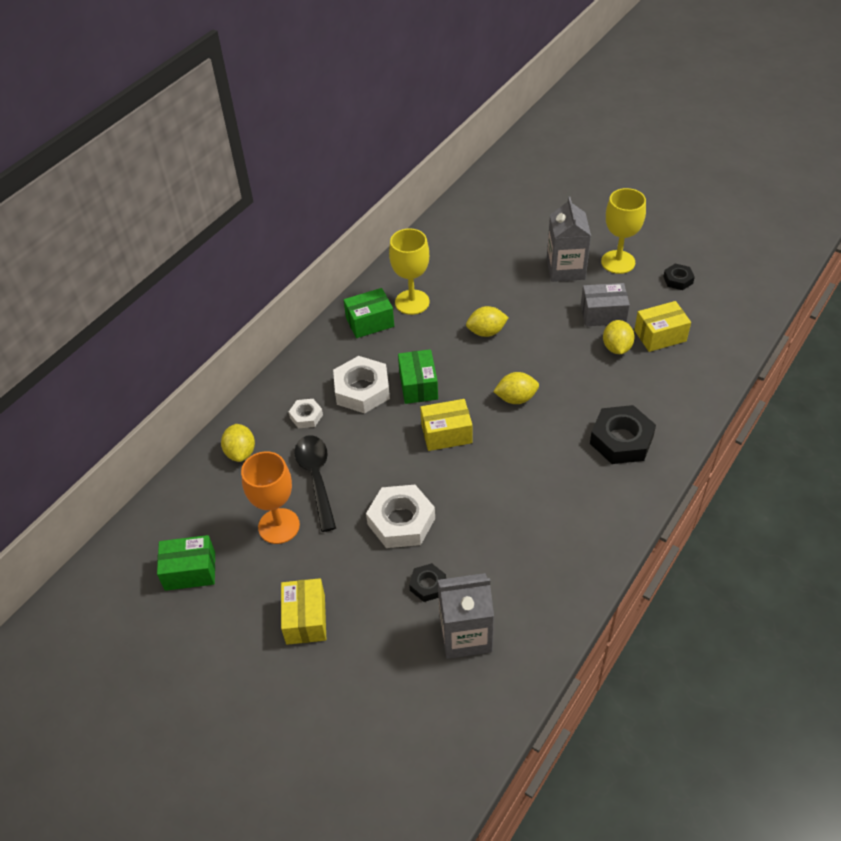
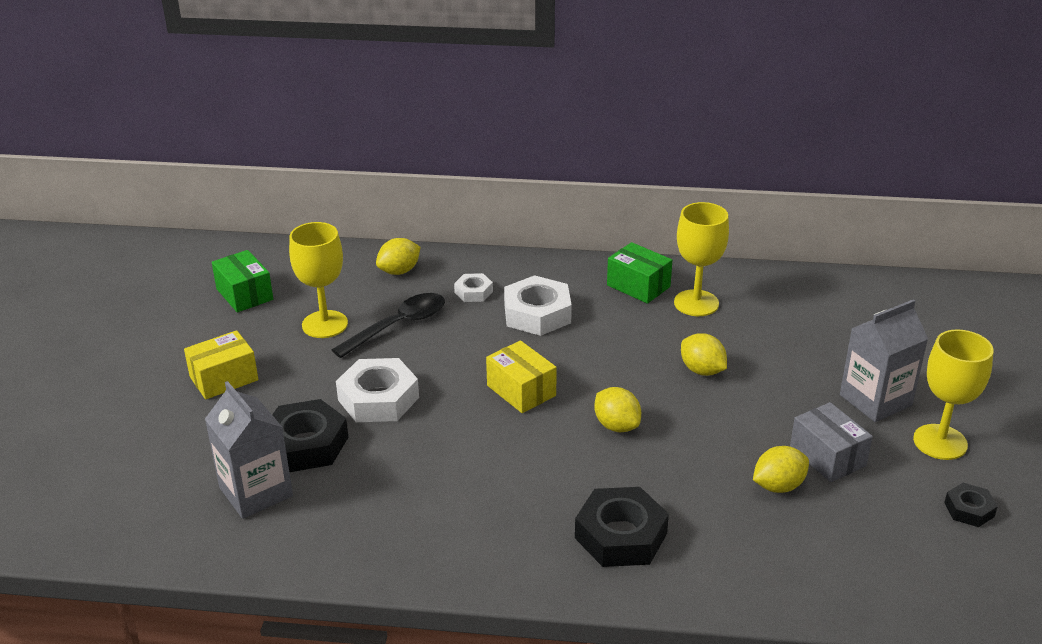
camera: 60 degrees right, 15 degrees down
(279, 526) = (325, 324): orange goblet -> yellow goblet
(418, 385) = (575, 348): green box -> none
(428, 585) = (306, 444): black nut -> black nut, size x1.87
(660, 336) = (840, 521): yellow box -> none

